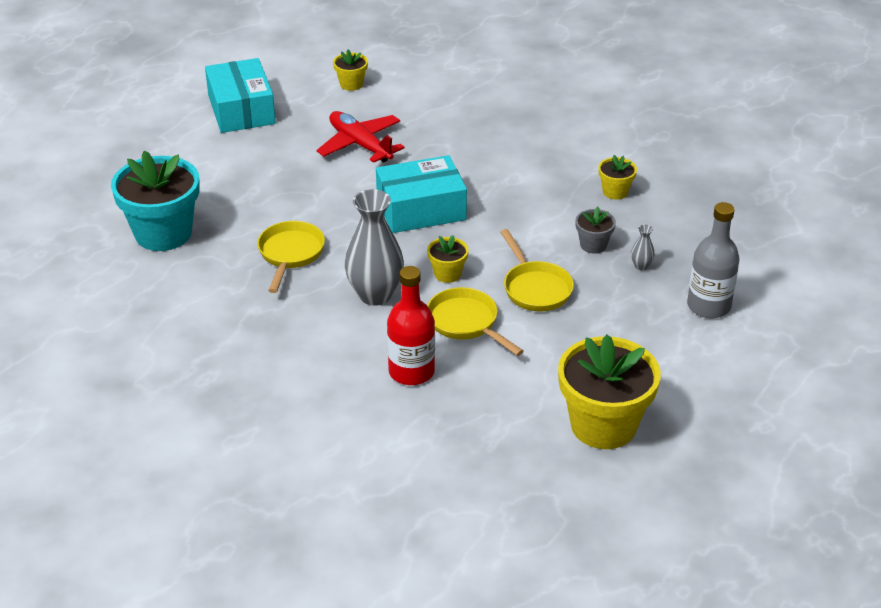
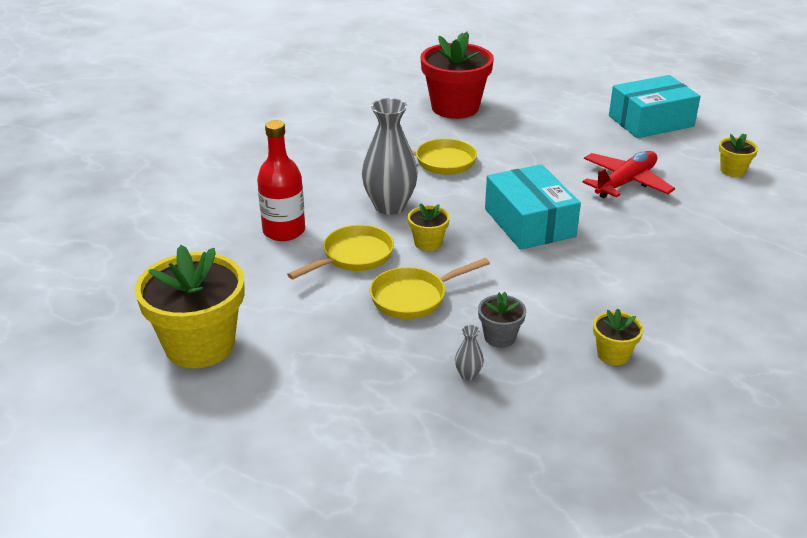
camera: 85 degrees right, 5 degrees down
(163, 233) = (455, 107): turquoise flower pot -> red flower pot
(708, 306) = (400, 431): grey bottle -> none

